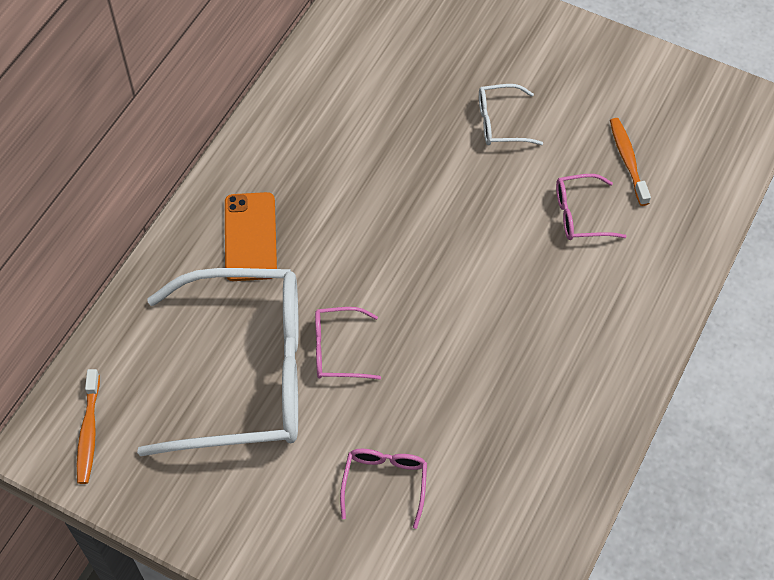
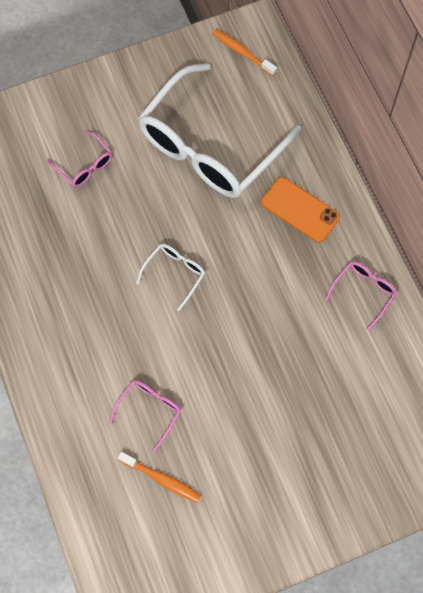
camera: 130 degrees right, 10 degrees up
(337, 350) = (183, 200): pink glasses -> pink glasses (363, 292)
(500, 123) = (261, 423): white glasses -> white glasses (175, 273)

